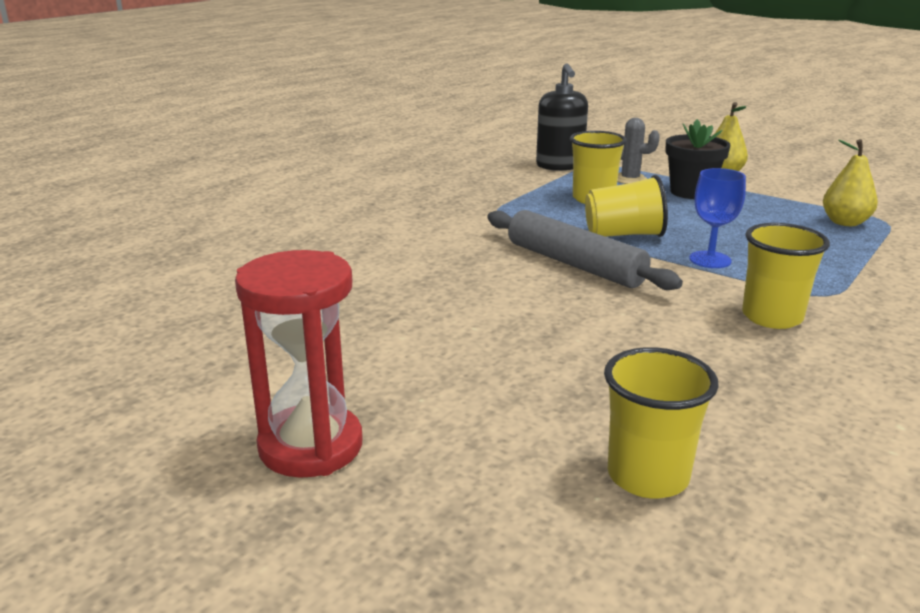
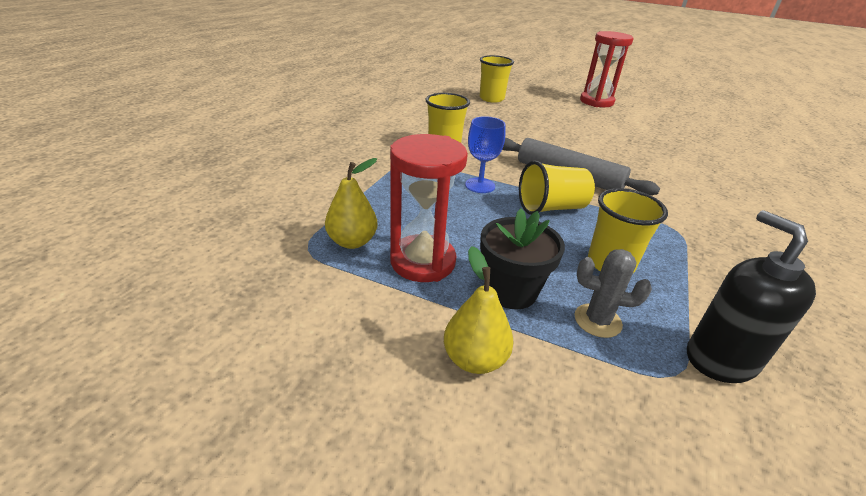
camera: 165 degrees right, 10 degrees up
(769, 208) = (423, 262): none -> red hourglass

